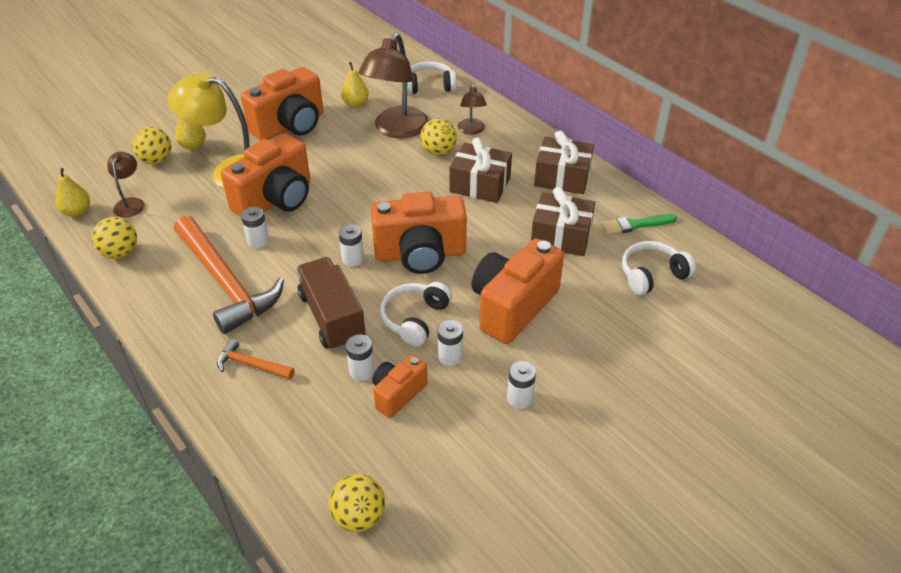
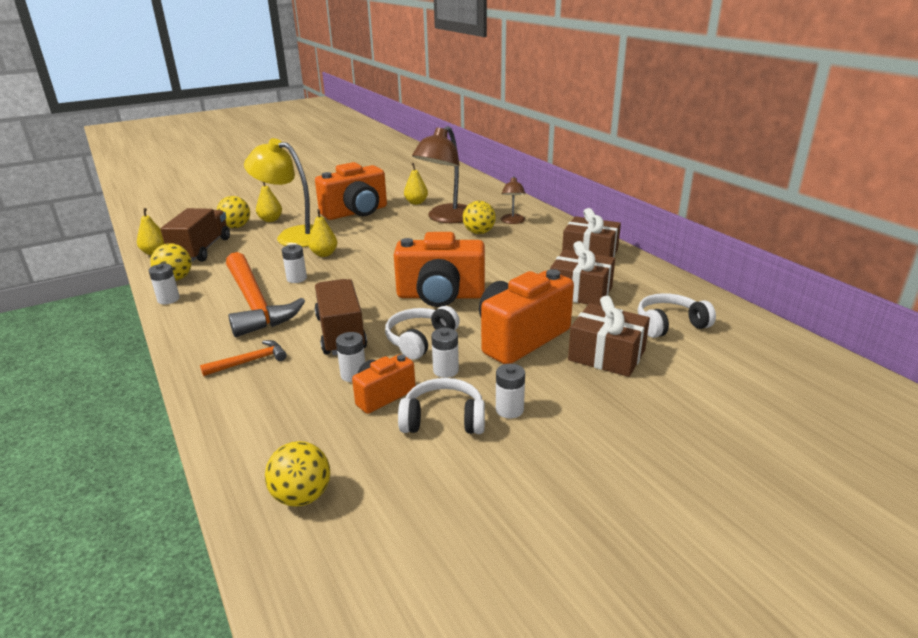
camera: 10 degrees right, 15 degrees down
(131, 203) = (201, 250): brown lamp -> brown truck
(251, 364) = (250, 361): orange hammer -> orange hammer turned 120 degrees clockwise
(276, 199) = (324, 254): orange camera -> yellow pear
(353, 259) = (376, 295): white battery -> white battery (168, 299)
(429, 86) = (483, 195): white headphones -> white headphones (443, 419)
(480, 185) = (511, 254): brown gift -> brown gift (606, 355)
(635, 225) = (657, 288): green brush -> none

